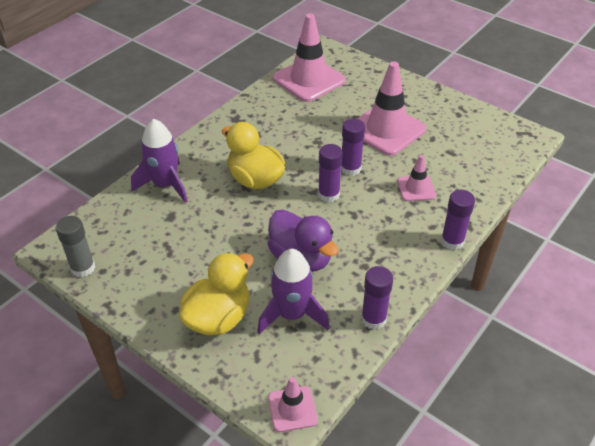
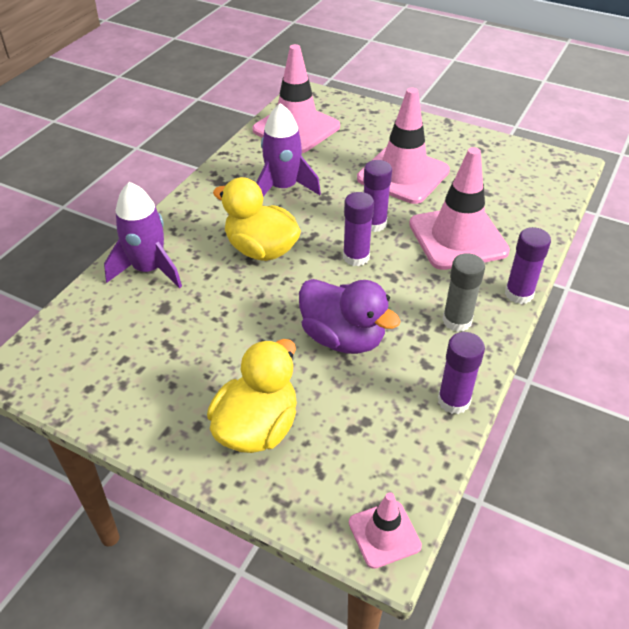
camera: 10 degrees left, 0 degrees up
(83, 268) = (61, 388): grey glue stick -> grey glue stick (457, 321)
(292, 314) = (350, 410): purple rocket -> purple rocket (283, 188)
(416, 188) = (458, 238): pink traffic cone -> pink traffic cone, size x1.97

